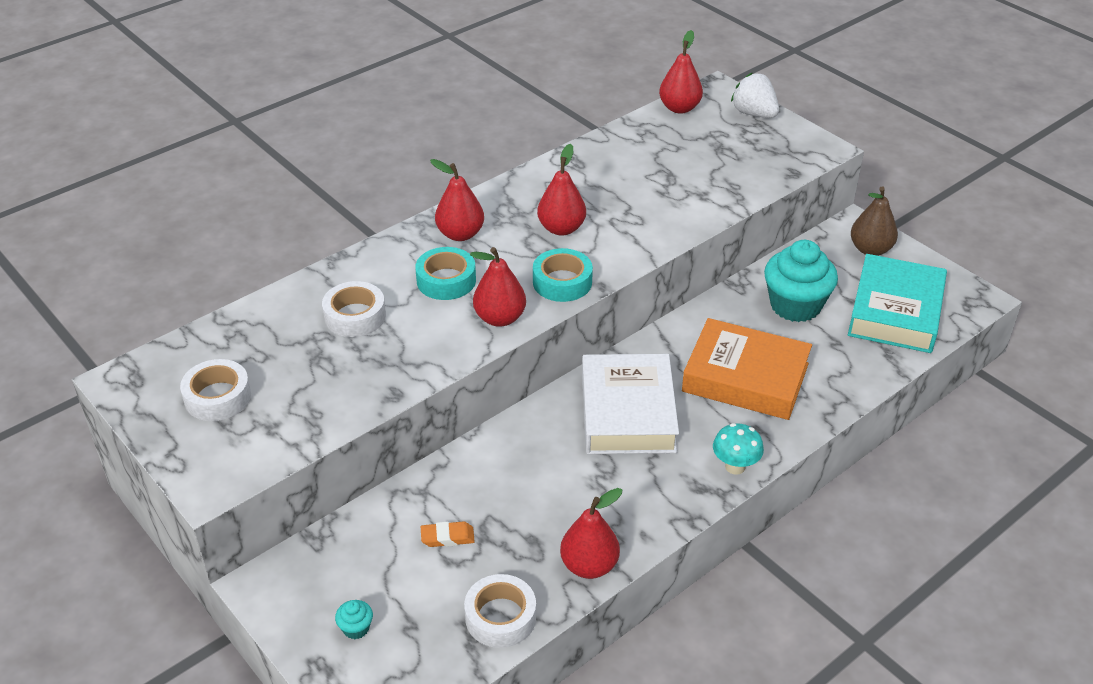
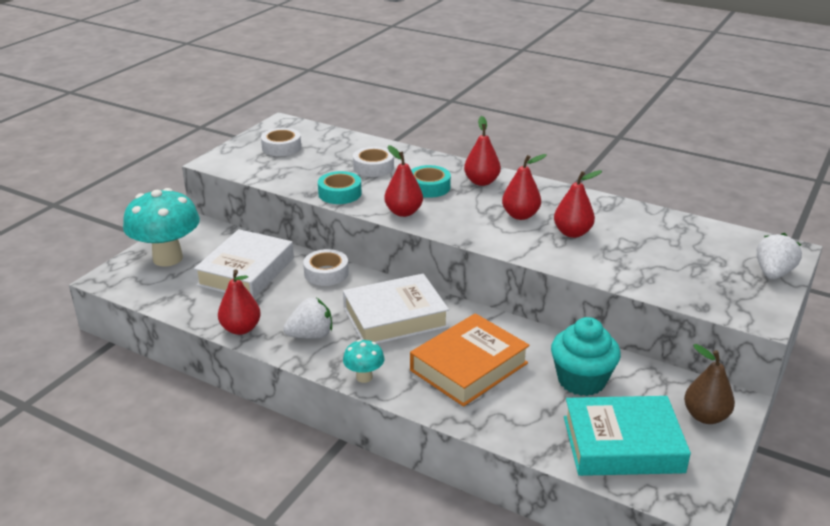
camera: 70 degrees right, 10 degrees down
(356, 628) = (168, 258): turquoise cupcake -> turquoise mushroom
(447, 537) = (246, 272): orange eraser -> white book
(500, 617) = (188, 304): white tape -> white tape (326, 273)
(562, 282) = (459, 227): turquoise tape -> turquoise tape (340, 193)
(633, 497) = (311, 335): none -> white strawberry
(679, 108) = (736, 236): red pear -> red pear (572, 233)
(745, 378) = (468, 366): orange book -> orange book turned 45 degrees clockwise

